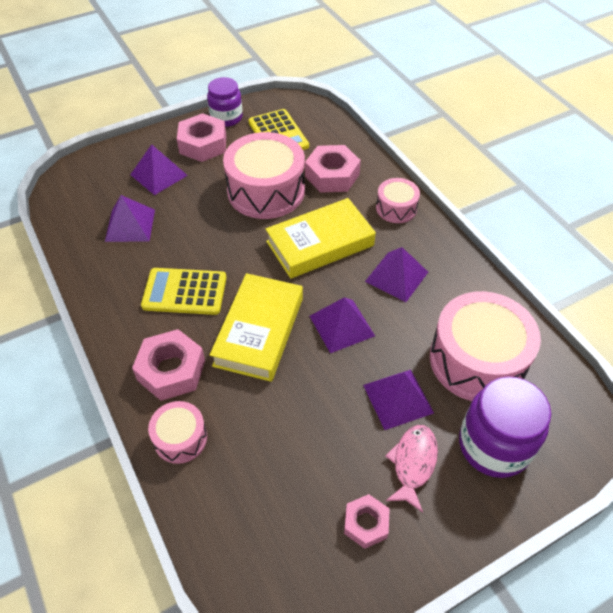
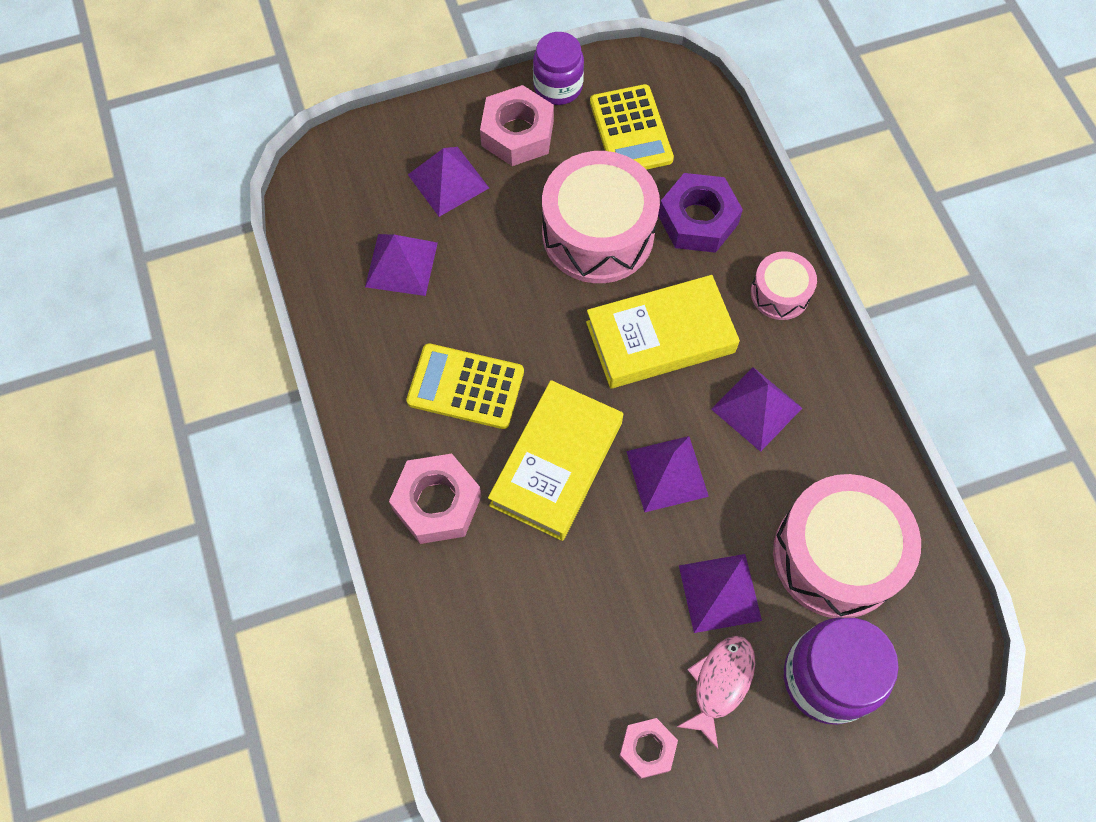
camera: 10 degrees right, 15 degrees up
(180, 438) = (439, 600): pink drum -> none
(332, 175) = (698, 220): pink nut -> purple nut

